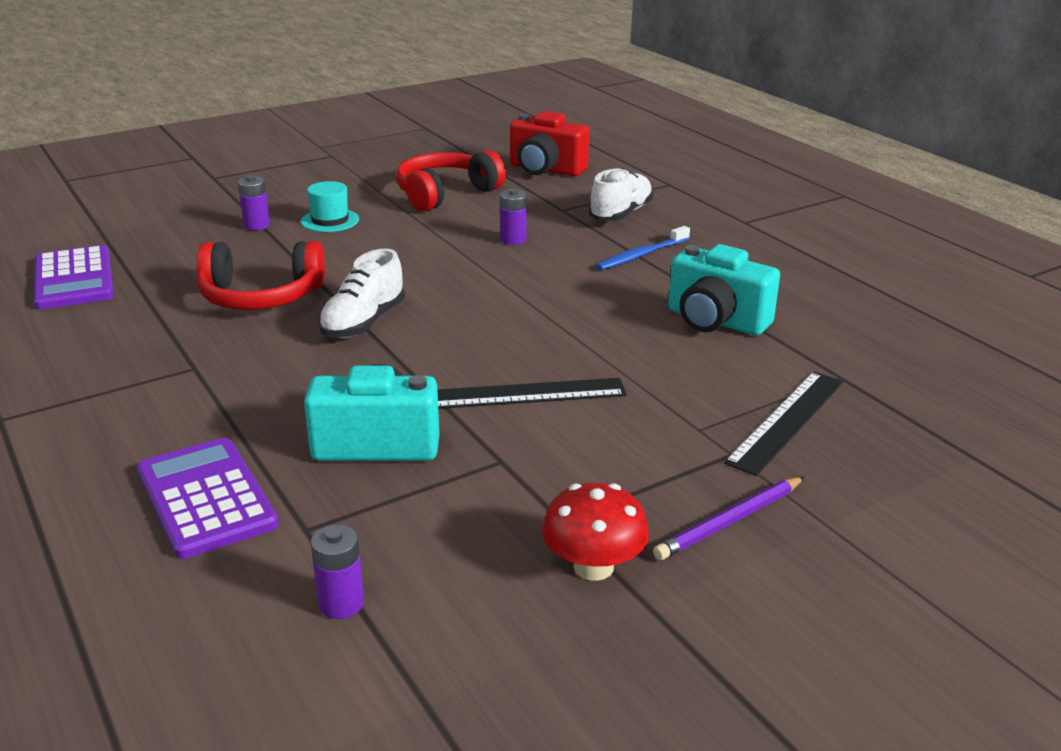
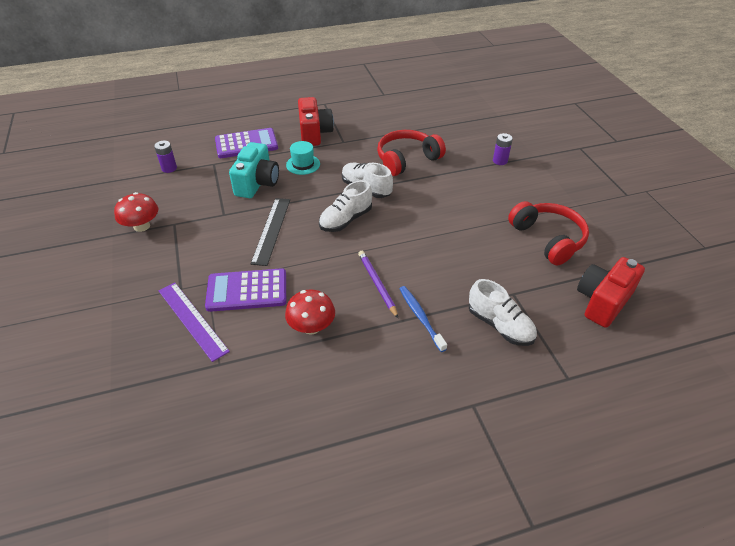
camera: 105 degrees right, 15 degrees up
(74, 279) = (442, 111): purple calculator -> purple calculator (247, 291)
(155, 408) = (314, 133): none -> red camera
(261, 296) = (407, 160): red headphones -> red headphones turned 45 degrees clockwise
(330, 220) = (504, 186): turquoise hat -> turquoise hat (303, 164)
(463, 329) = (345, 220): none -> white shoe
(513, 240) = (460, 258): purple battery -> none
(716, 321) = (311, 326): turquoise camera -> red mushroom
(730, 521) = (136, 272): purple pencil -> purple pencil (377, 284)
(786, 420) = (192, 320): black ruler -> purple ruler

